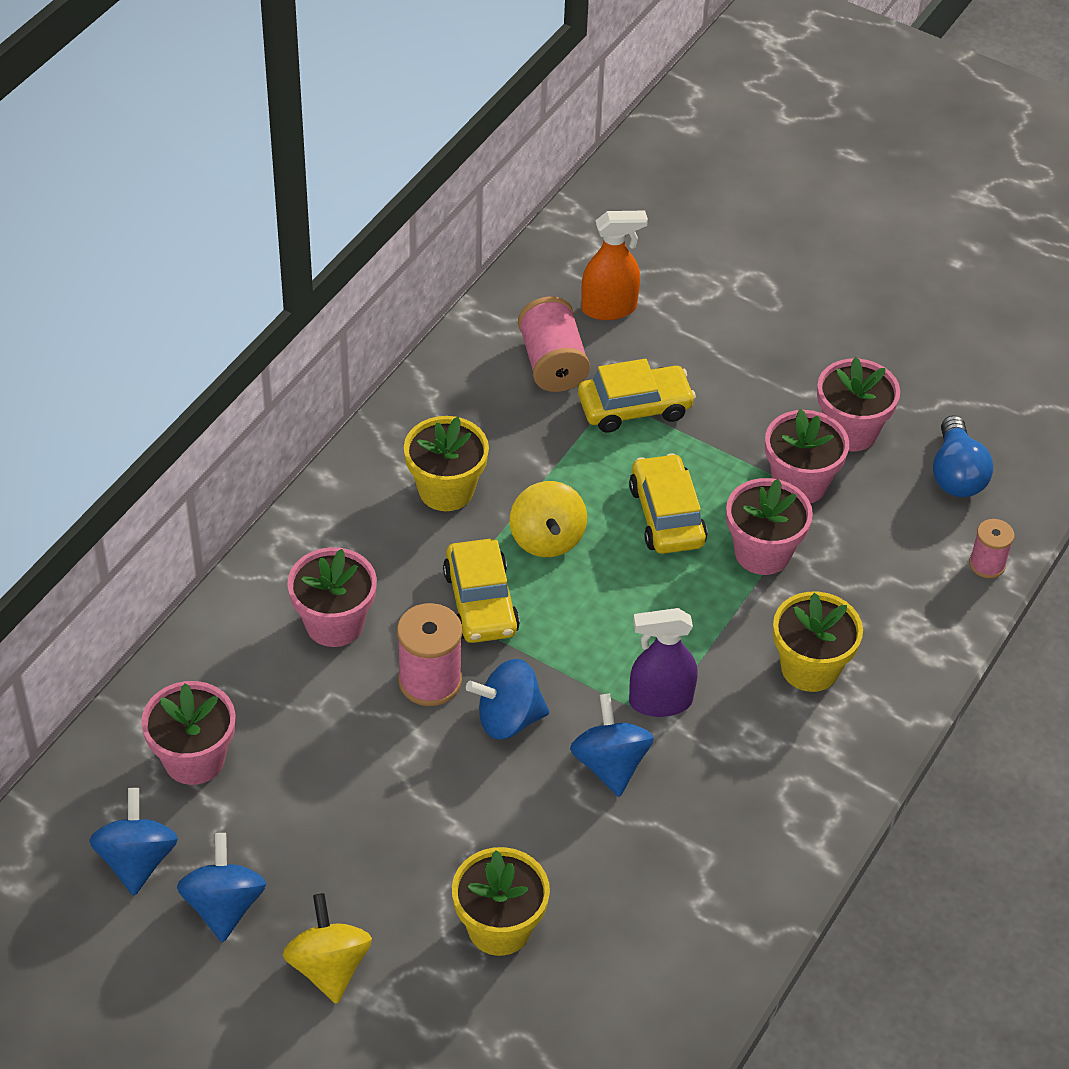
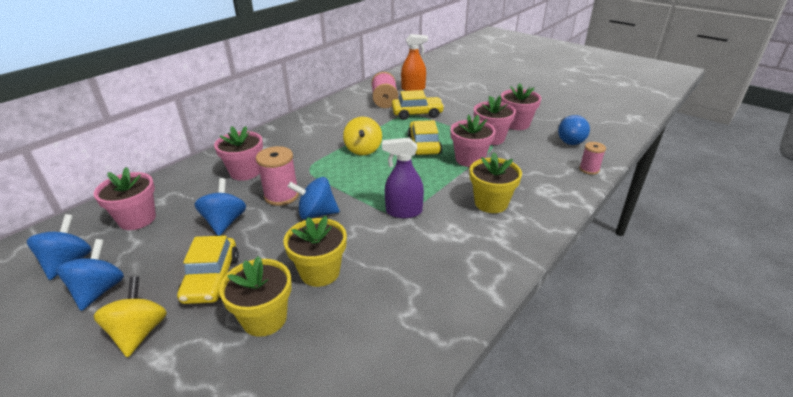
camera: 10 degrees right, 15 degrees down
(446, 490) = (322, 133): yellow flower pot -> yellow flower pot (320, 272)
(481, 602) = (322, 169): yellow car -> yellow car (211, 279)
(610, 764) = (367, 237): blue spinning top -> blue spinning top (225, 222)

